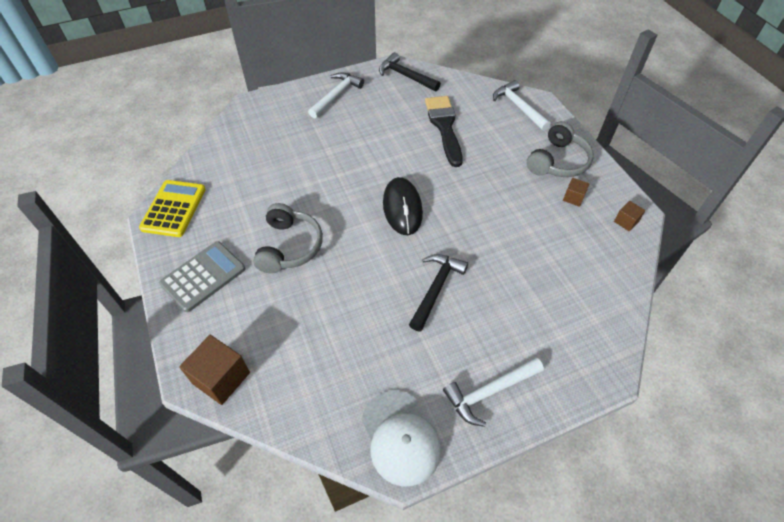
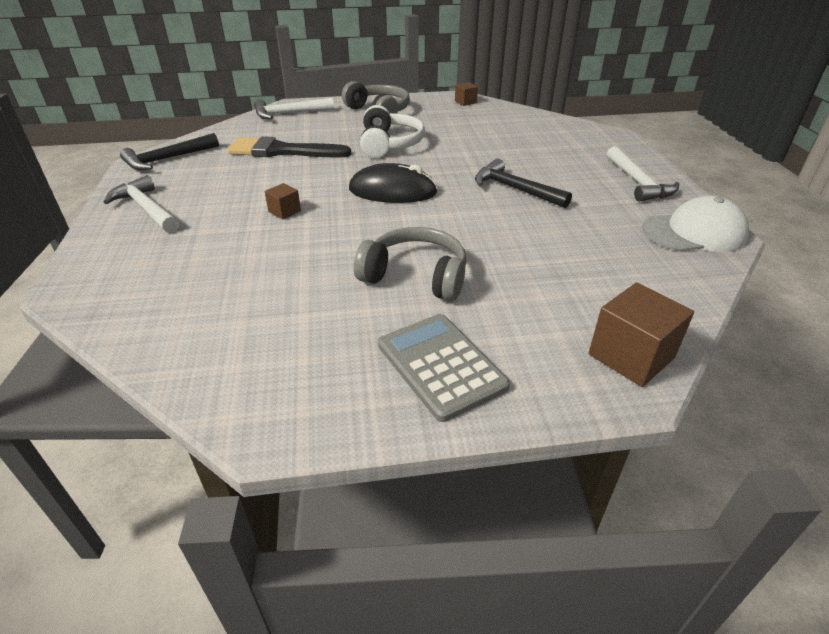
camera: 75 degrees left, 15 degrees down
(173, 209) = (263, 398): yellow calculator -> none
(488, 186) = (389, 144): none -> white headphones
(573, 198) = (428, 114): brown cube -> brown cube (284, 211)

